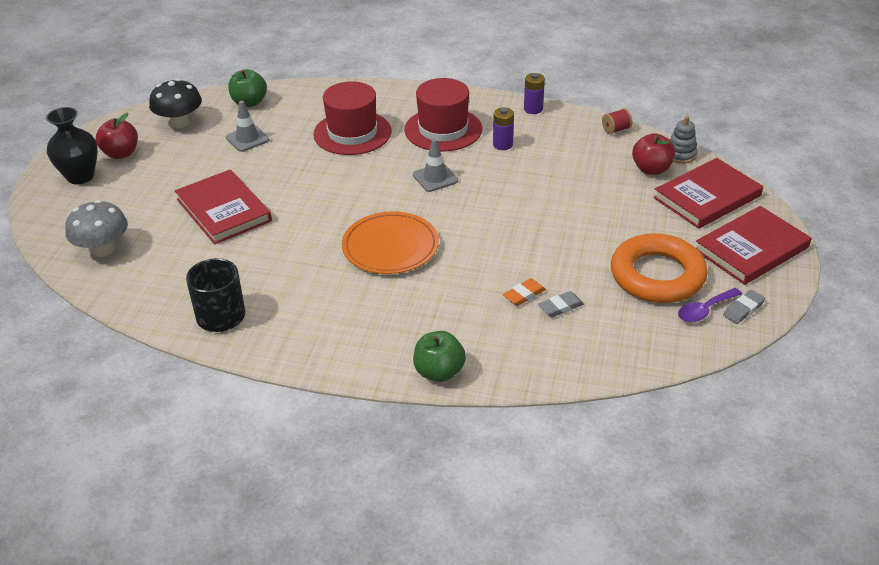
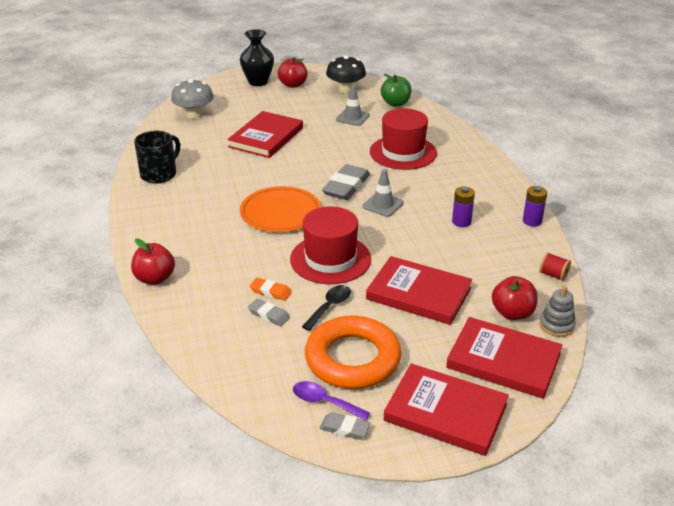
camera: 60 degrees right, 5 degrees down
(381, 189) = (346, 186): none -> grey eraser
(439, 372) = (155, 278): green apple -> red apple
(443, 129) = (451, 188): red hat -> red hat (330, 259)
(574, 264) = (330, 306): none -> black spoon
(591, 207) = (418, 294): none -> red book

